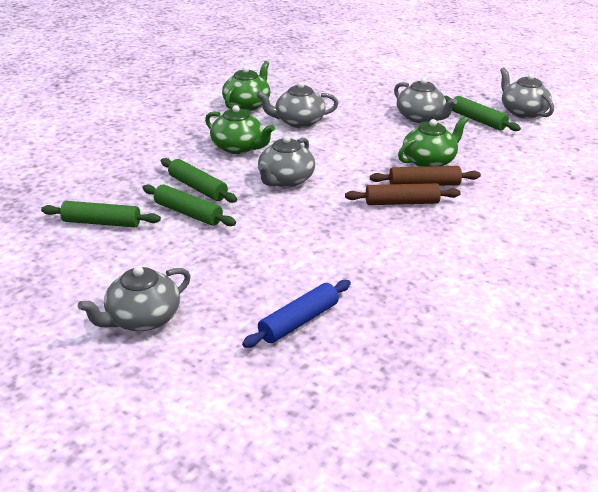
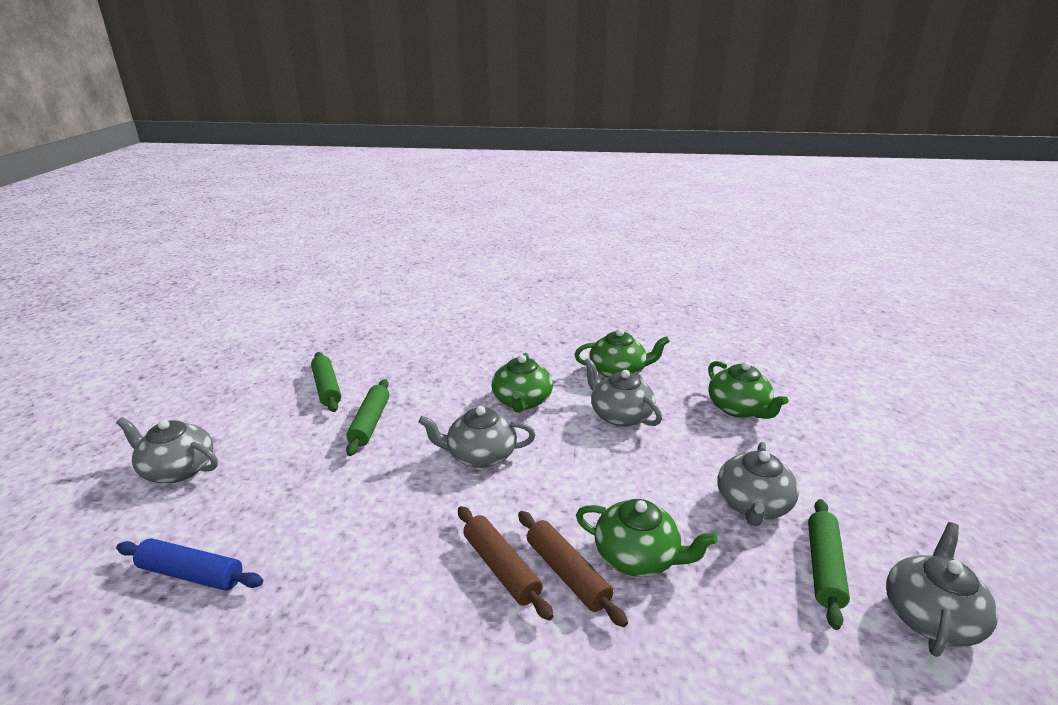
camera: 60 degrees right, 5 degrees down
(198, 188) = (421, 410): green rolling pin -> none
(336, 87) = (739, 408): none -> green teapot

